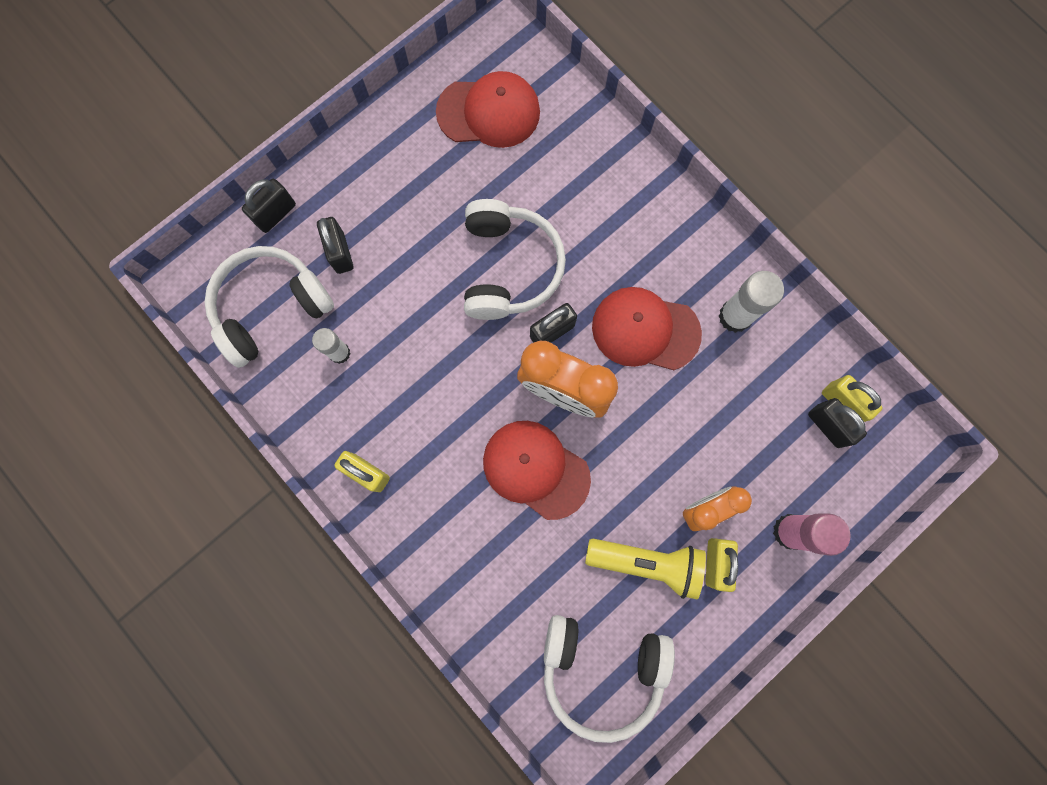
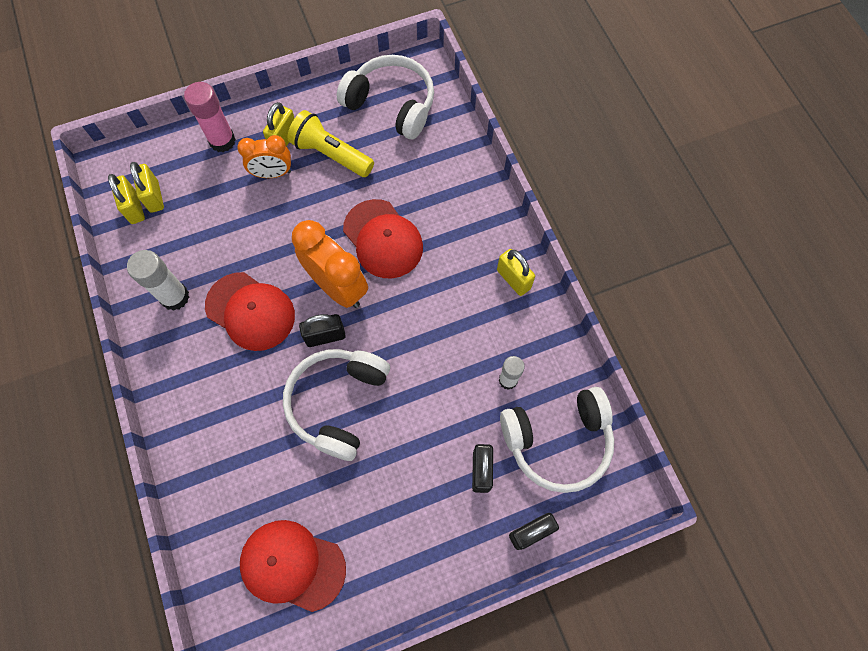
camera: 160 degrees left, 10 degrees down
(827, 426) = (154, 197): black padlock -> yellow padlock

